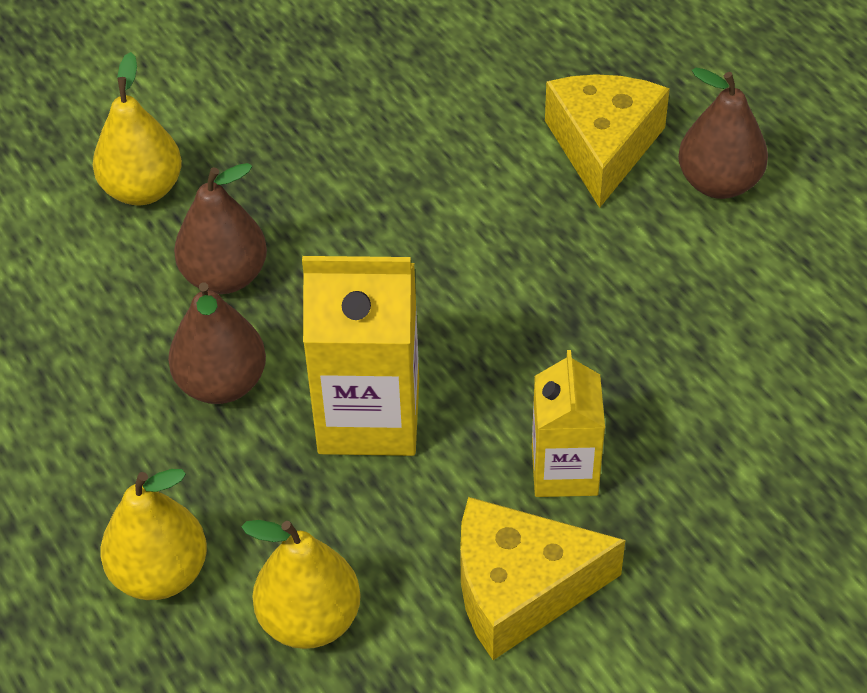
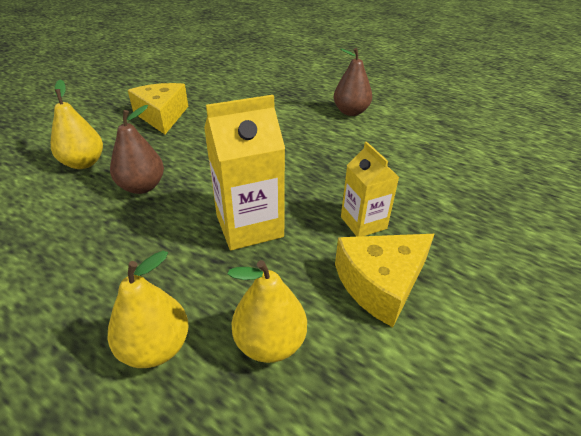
camera: 25 degrees left, 10 degrees down
(222, 384) = (158, 232): brown pear -> none
(603, 146) = (297, 110): yellow cheese -> yellow cheese (162, 116)

